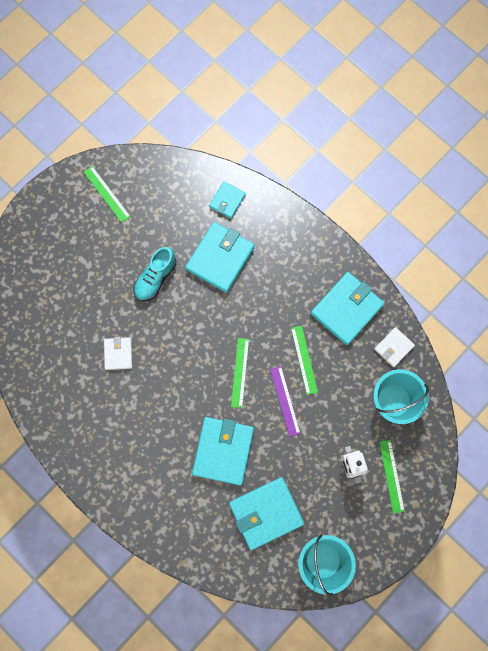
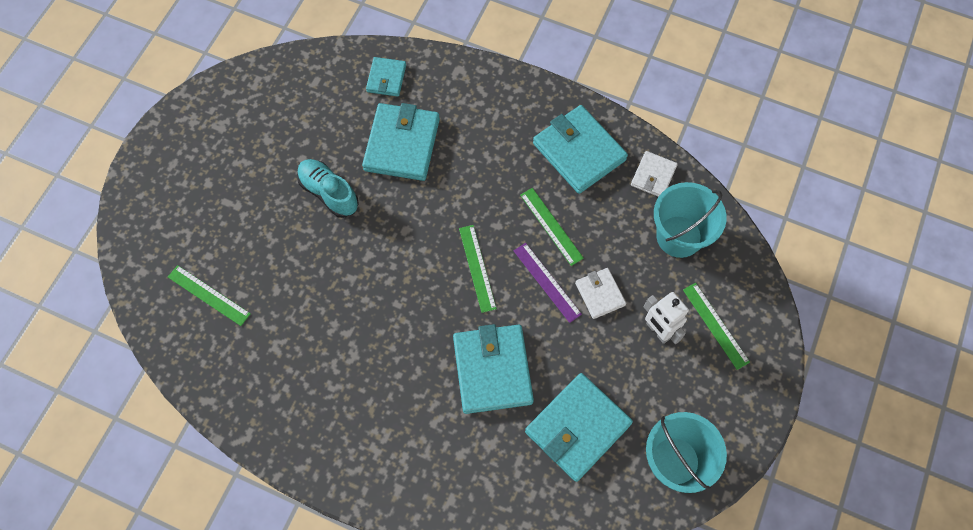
camera: 20 degrees left, 10 degrees down
(107, 194) = (233, 117): green ruler -> green ruler (209, 295)
(118, 354) = (312, 298): white wallet -> white wallet (600, 294)
(155, 278) = (329, 193): turquoise shoe -> turquoise shoe turned 120 degrees clockwise
(346, 309) = (579, 152): turquoise wallet -> turquoise wallet turned 60 degrees counterclockwise

